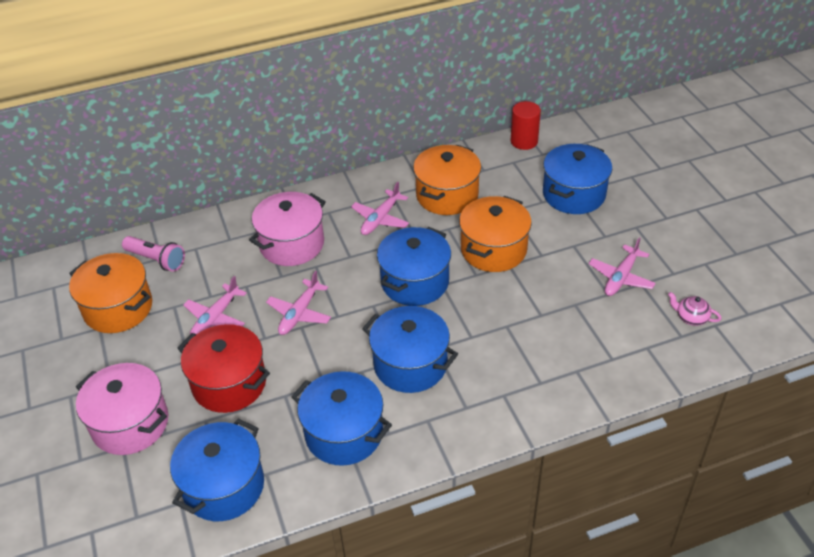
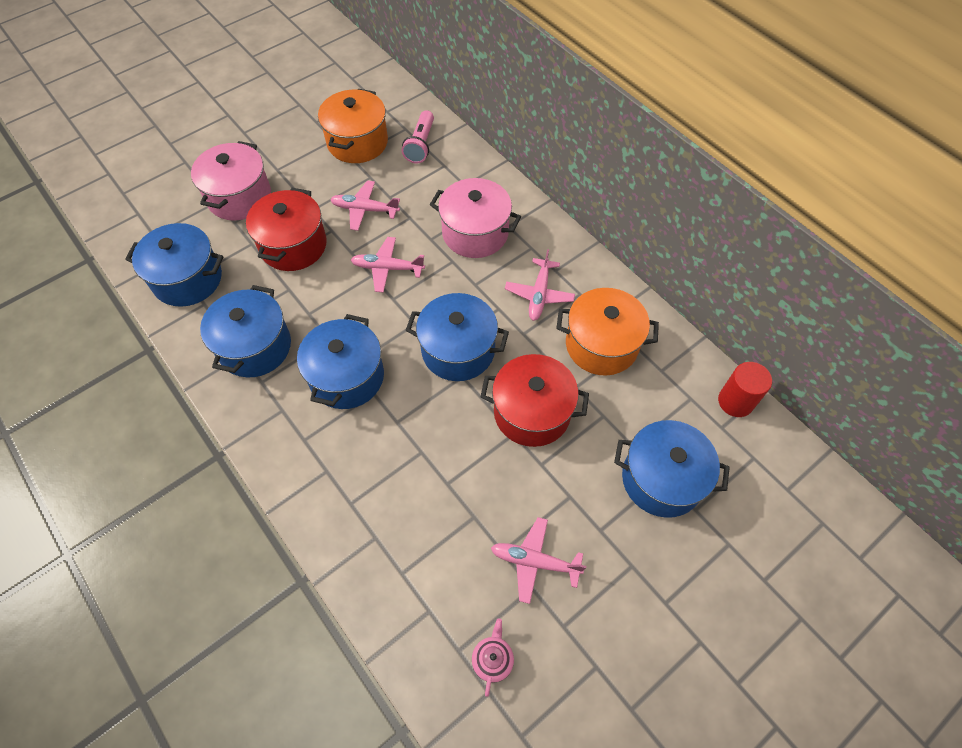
camera: 70 degrees right, 15 degrees up
(380, 219) = (539, 294): pink plane -> pink plane turned 90 degrees counterclockwise
(493, 249) = (532, 412): orange pot -> red pot

